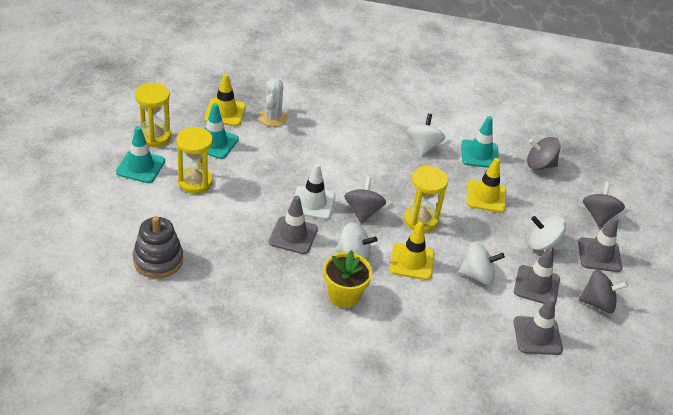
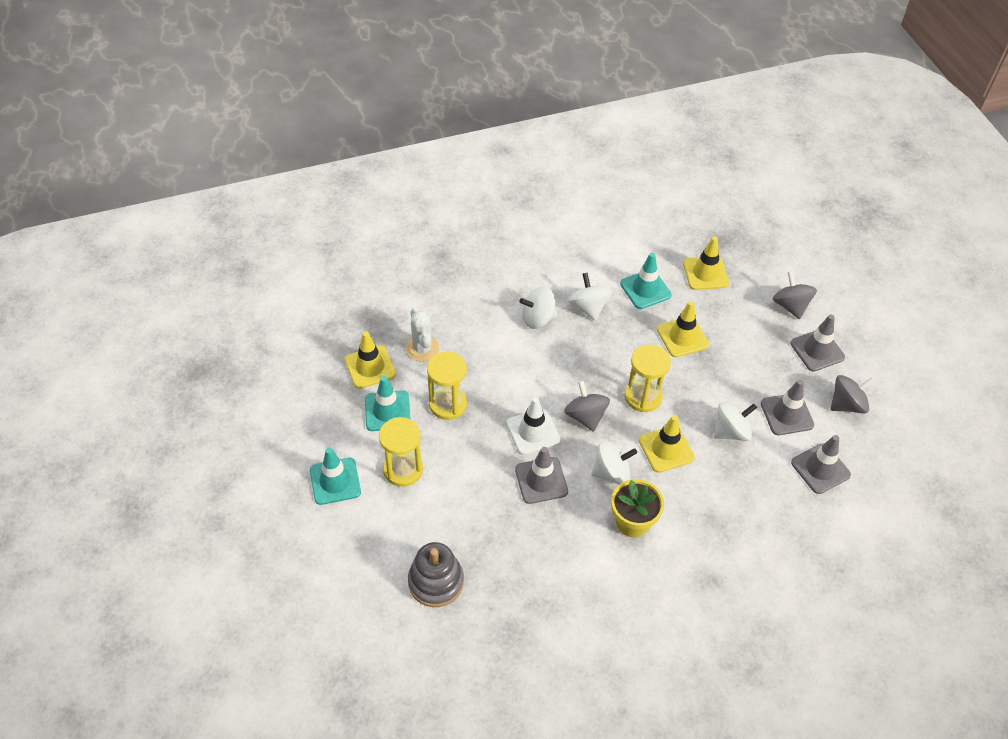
camera: 25 degrees left, 10 degrees up
(154, 136) = (320, 436): yellow hourglass -> yellow hourglass (448, 404)
(539, 165) = (705, 273): grey spinning top -> yellow traffic cone
(543, 245) = (764, 365): white spinning top -> white spinning top (538, 318)

